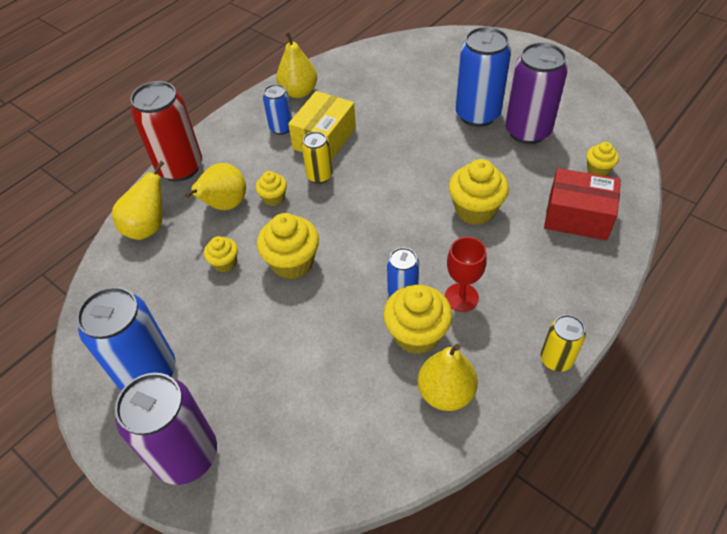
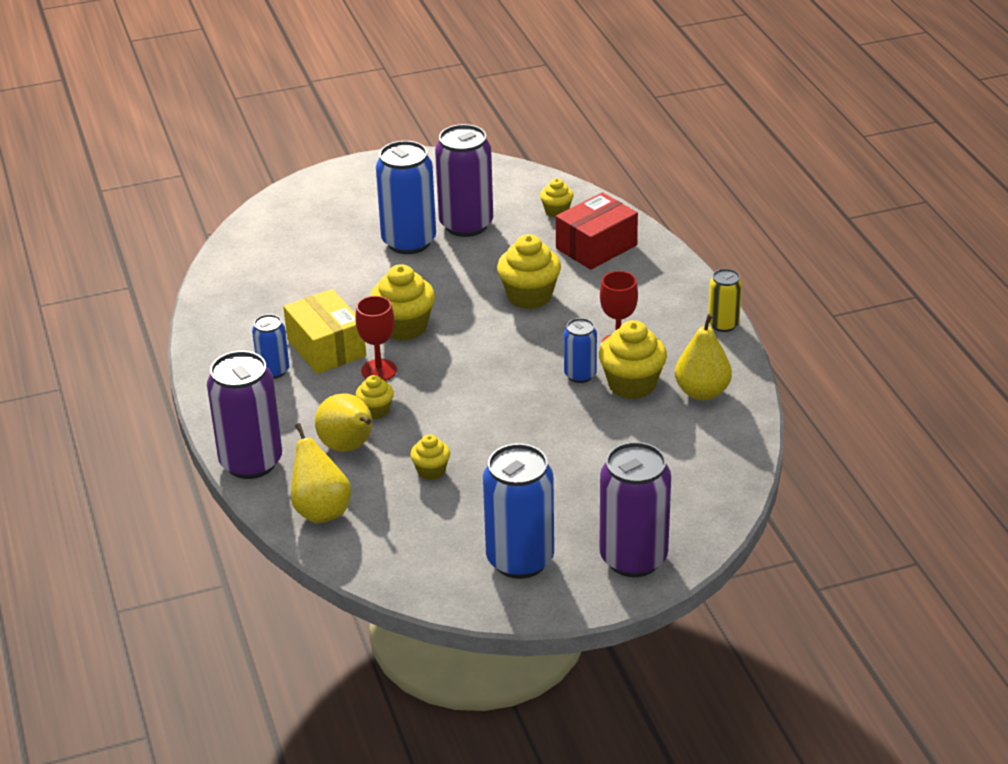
camera: 60 degrees left, 15 degrees down
(180, 168) = (251, 462): red can -> purple can
(292, 262) = (477, 427): yellow cupcake -> yellow cupcake (404, 327)
(299, 92) = (228, 339): yellow pear -> none
(319, 176) = (379, 370): yellow can -> red goblet

